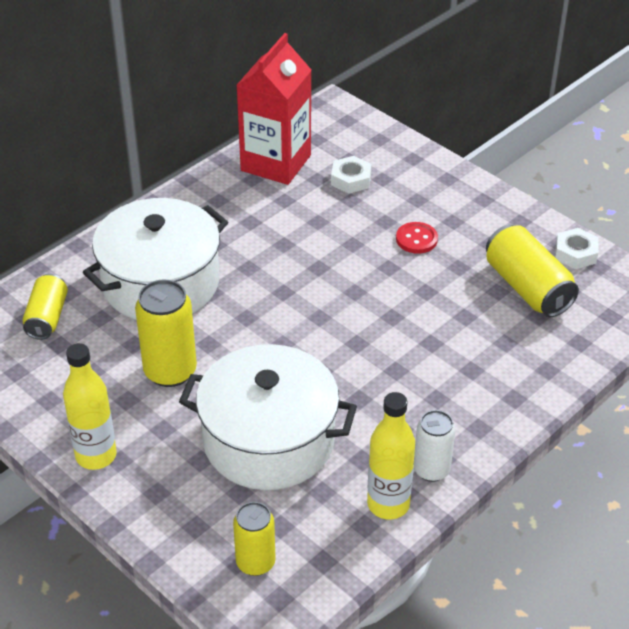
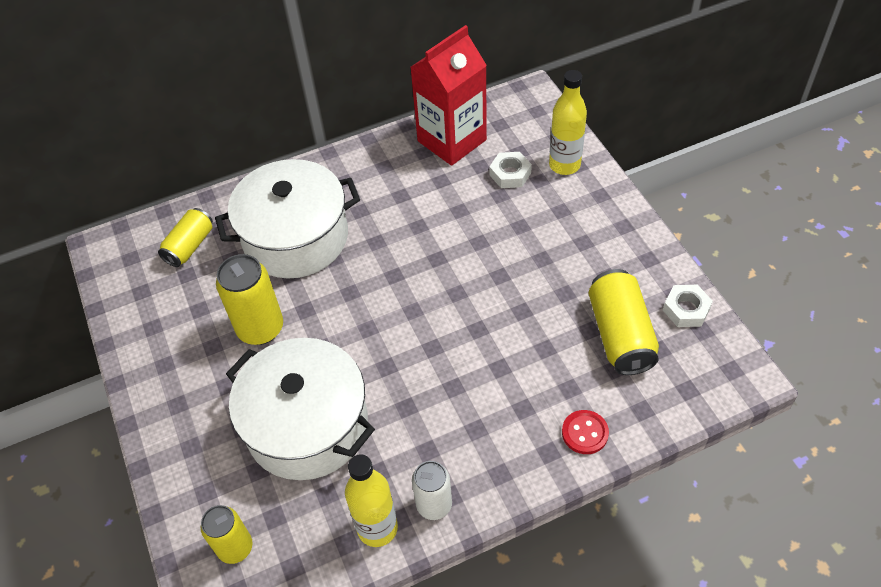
camera: 25 degrees right, 10 degrees up
(96, 455) = (161, 394): yellow bottle -> yellow bottle (564, 165)
(416, 239) = (539, 253): red button -> red button (585, 433)

